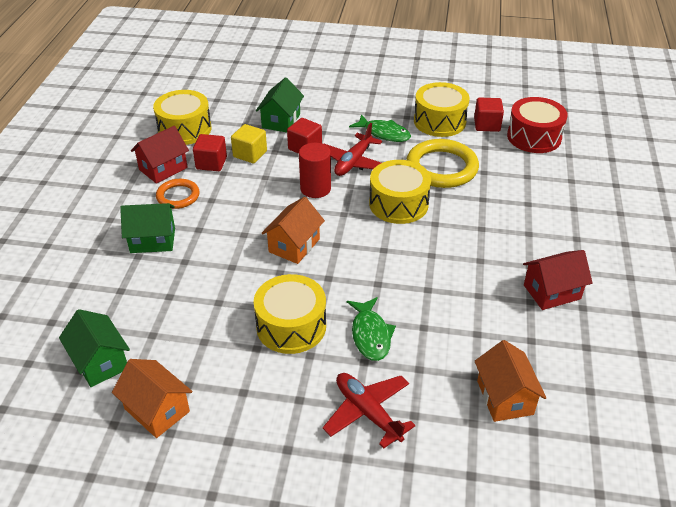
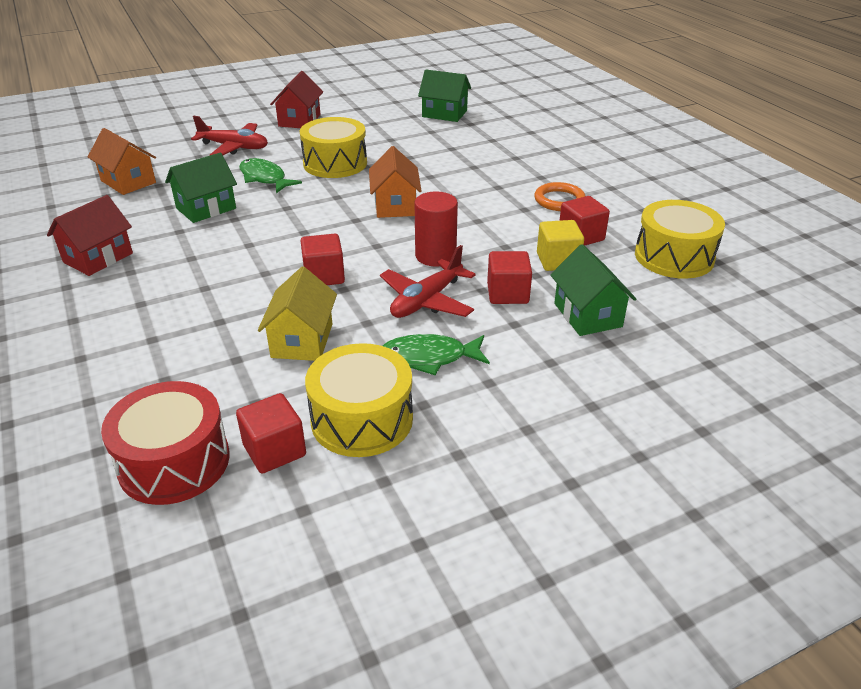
camera: 145 degrees right, 5 degrees down
(153, 240) = (522, 168): green house -> green house (206, 208)
(157, 410) = (377, 111): orange house -> none
(163, 169) = (616, 214): red house -> red house (299, 120)
(353, 162) = (426, 300): red plane -> red plane turned 135 degrees counterclockwise
(398, 204) = (324, 276): yellow drum -> red cube
(441, 167) = (302, 340): yellow ring -> yellow house

